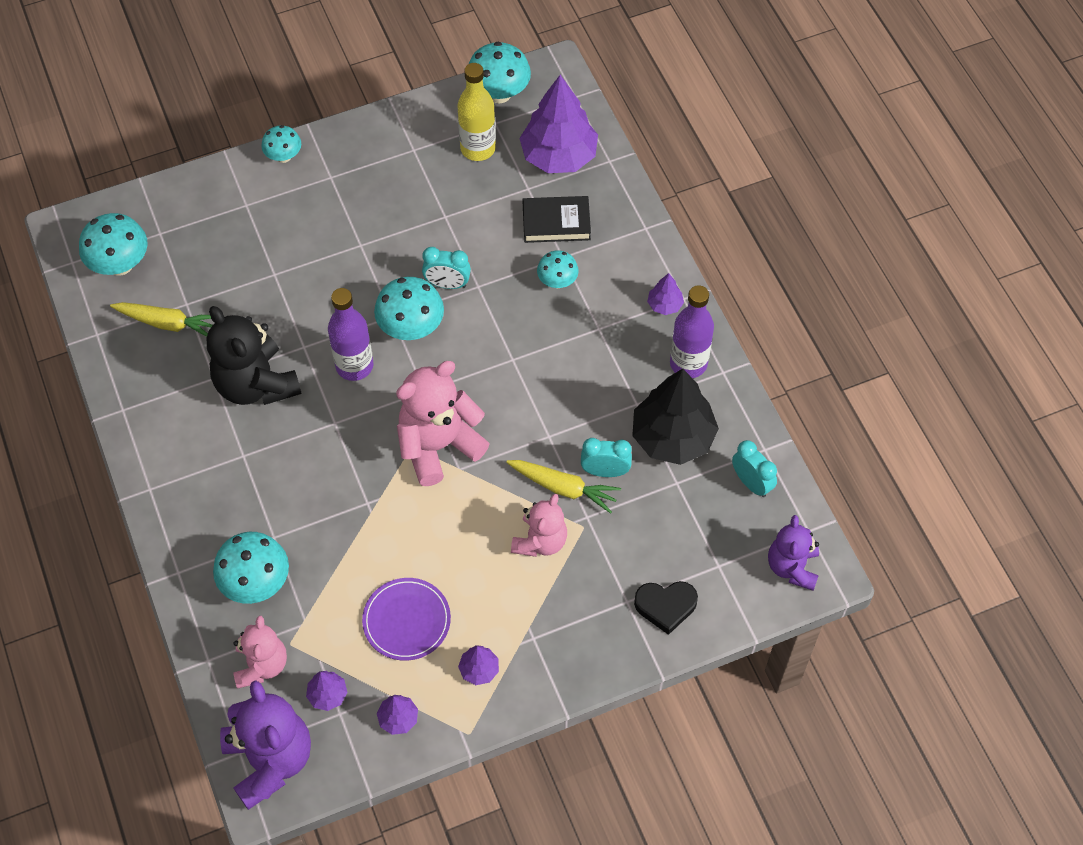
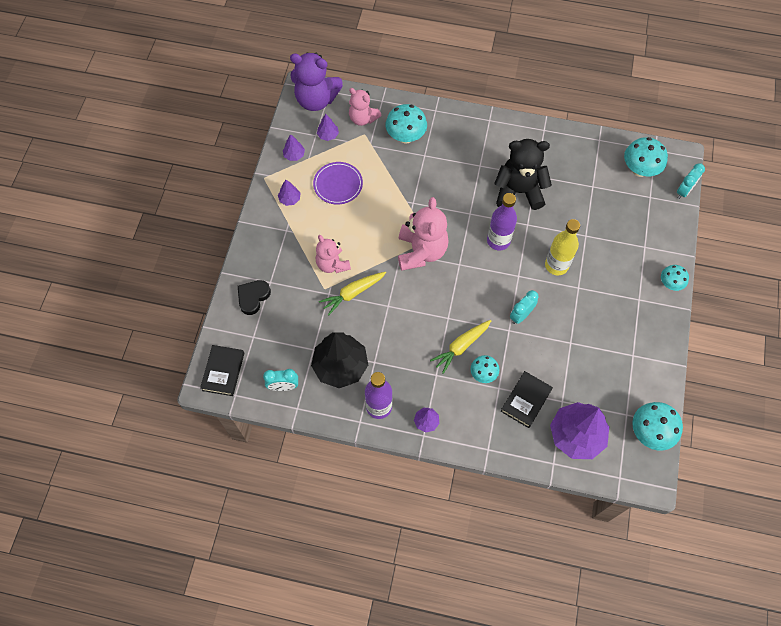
camera: 125 degrees right, 5 degrees up
(168, 323) = (585, 172): yellow carrot -> yellow carrot (461, 347)
(411, 328) = (504, 280): turquoise mushroom -> none
(478, 148) = (611, 392): yellow bottle -> yellow bottle (556, 265)
(605, 471) = (347, 319): turquoise clock -> turquoise clock (684, 191)
(792, 567) = (223, 371): purple teddy bear -> black book

